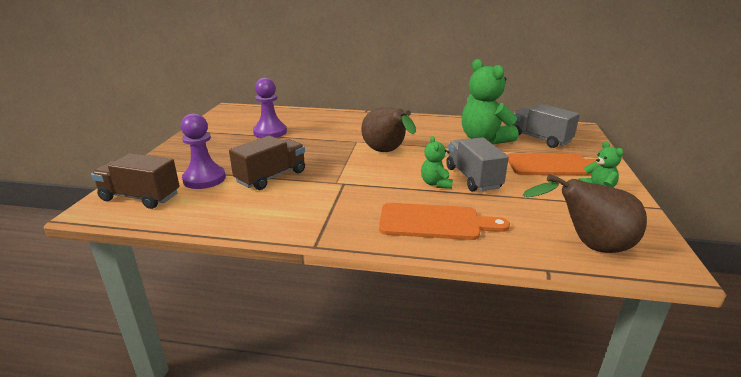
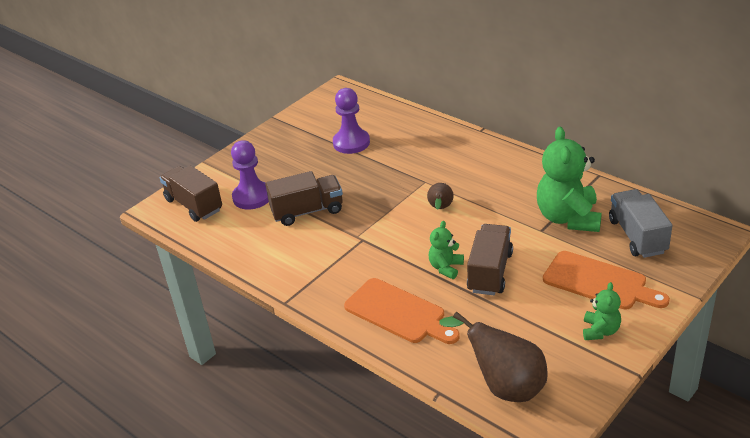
camera: 35 degrees right, 10 degrees up
(387, 152) = (440, 208): brown pear -> brown pear, size x0.51
(473, 178) = (490, 272): grey truck -> brown truck

